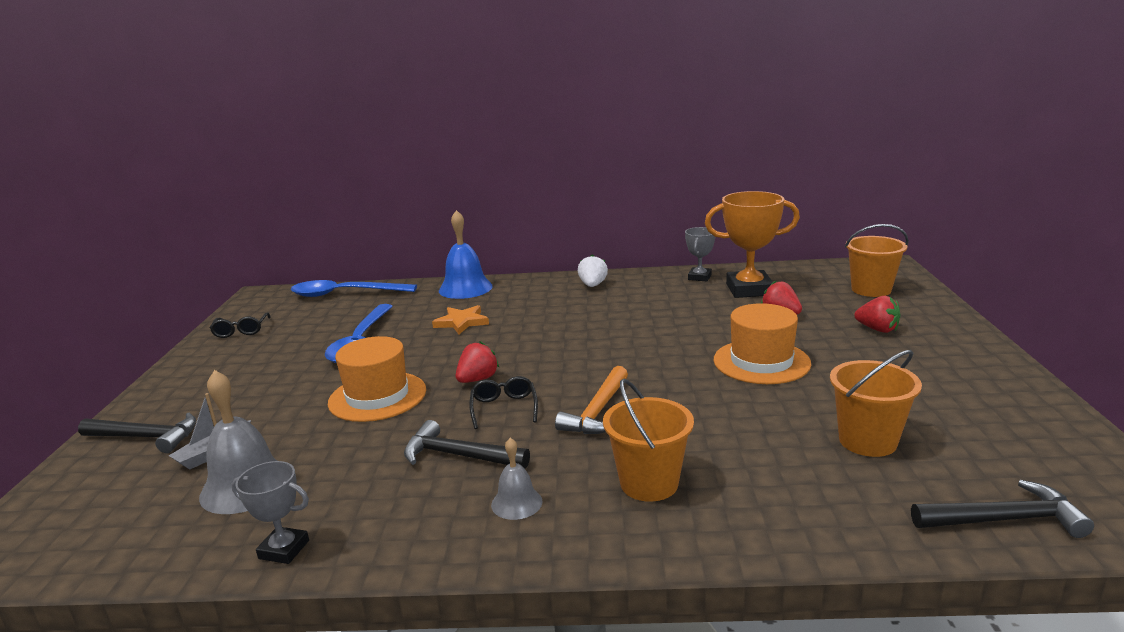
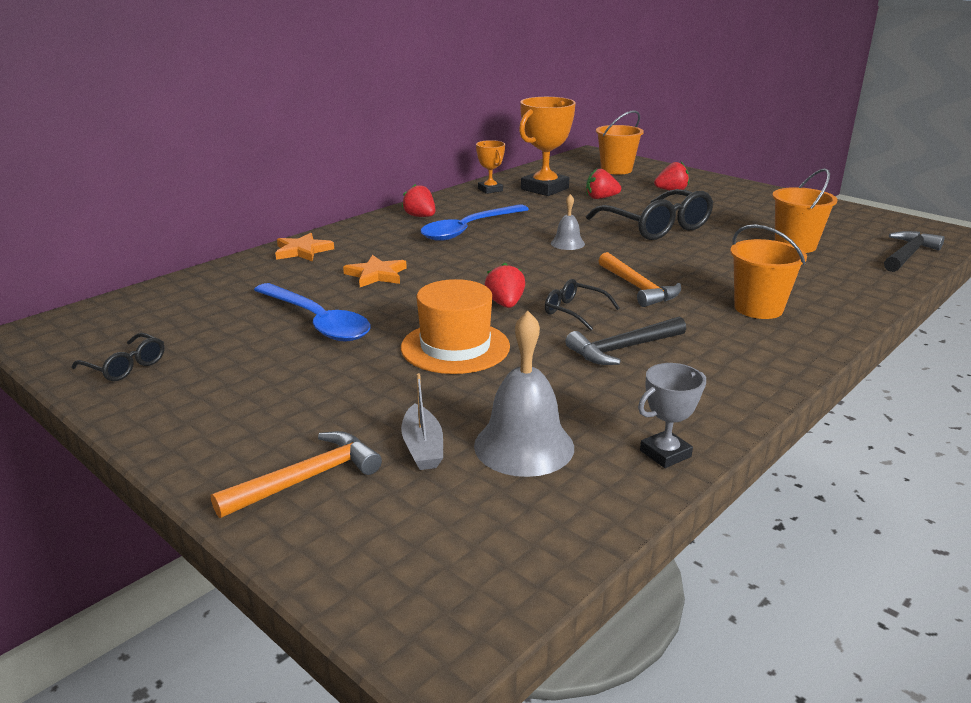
camera: 50 degrees left, 5 degrees up
(146, 437) = (307, 478): black hammer -> orange hammer
(345, 294) = (167, 295): blue spoon -> blue spoon (469, 229)
(465, 288) = (302, 251): blue bell -> orange star
(516, 503) = (723, 352): grey bell -> grey bell (567, 243)
(593, 285) = (420, 216): white strawberry -> red strawberry
(699, 277) = (490, 190): grey trophy -> orange trophy
(761, 362) = (656, 227): orange hat -> black glasses

